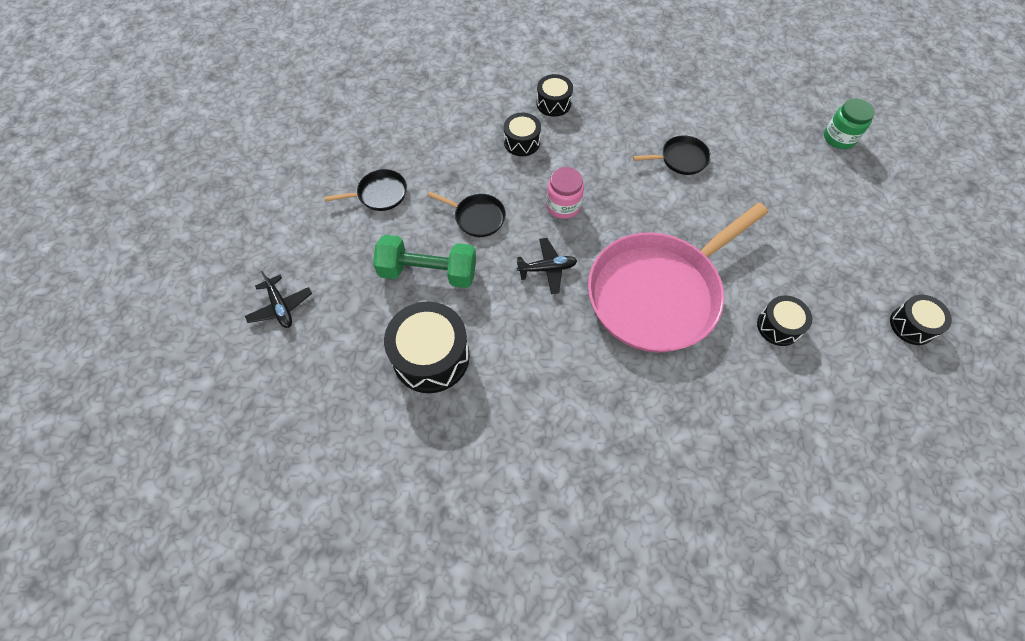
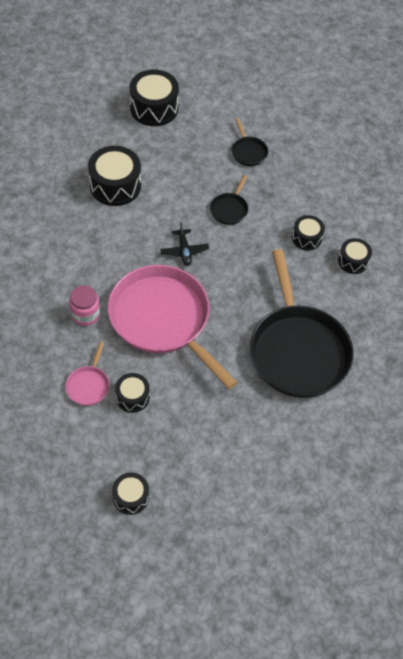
camera: 85 degrees right, 5 degrees down
(280, 307) = (154, 108): black plane -> black drum
(428, 272) = (181, 182): green dumbbell -> none
(563, 206) = (243, 263): pink jar -> pink jar (85, 314)
(681, 159) = (298, 350): black pan -> black pan, size x2.43
(773, 379) = (88, 385): none -> pink pan
(839, 138) = (335, 488): green jar -> none

